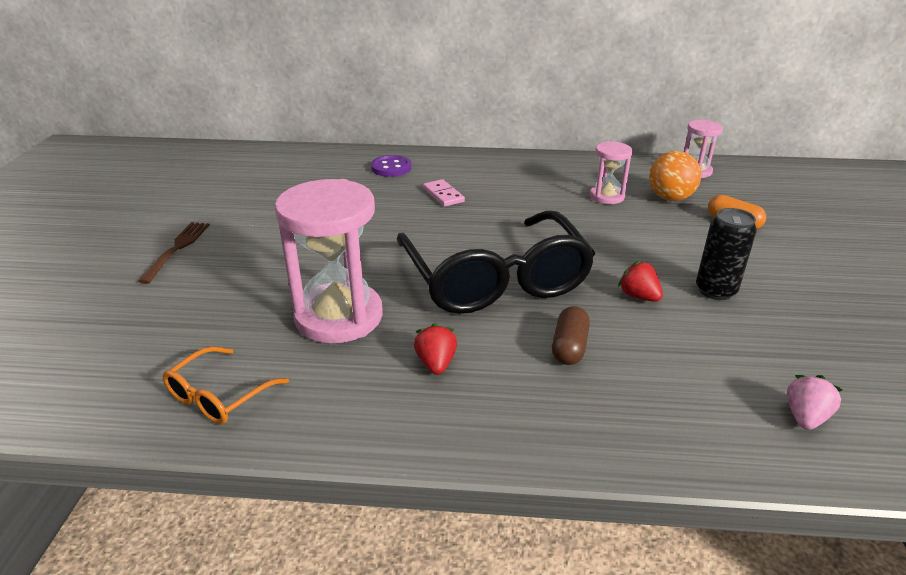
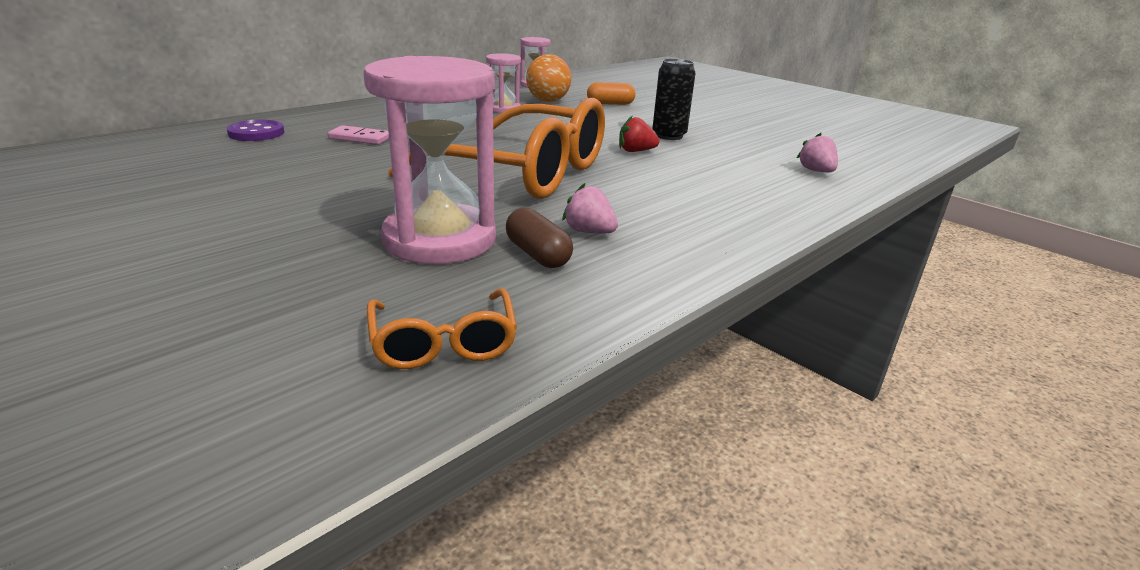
camera: 50 degrees left, 5 degrees down
(177, 249) = (76, 268): brown fork -> none
(436, 363) = (589, 232): red strawberry -> pink strawberry
(495, 279) = (524, 173): black glasses -> orange glasses
(569, 347) = (652, 188): brown capsule -> brown capsule (537, 255)

